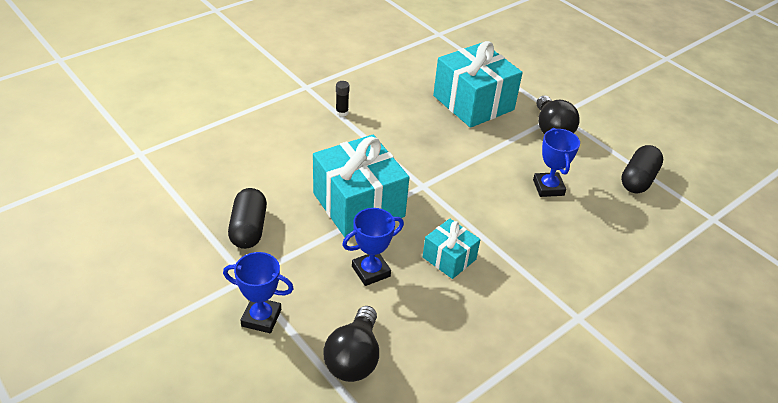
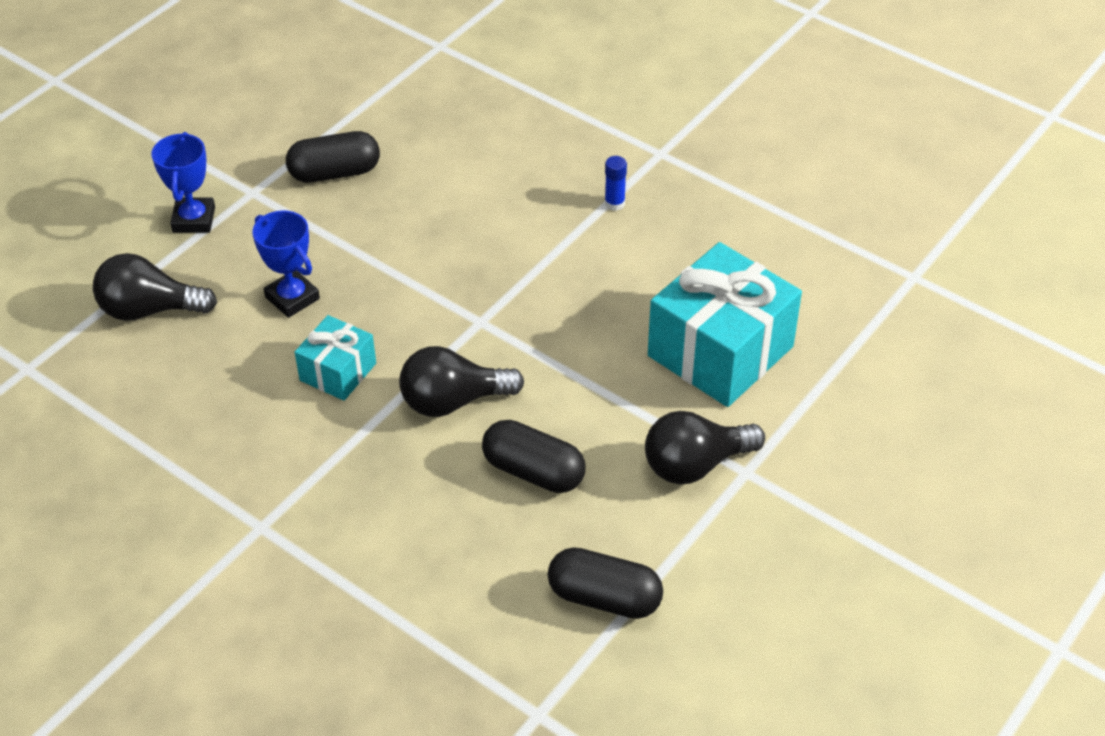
camera: 80 degrees right, 5 degrees up
(342, 112) = (614, 203): black glue stick -> blue glue stick
(358, 205) = (414, 262): turquoise gift -> none
(487, 209) = (453, 401): none -> black light bulb
(548, 187) = (533, 471): blue trophy -> black capsule

